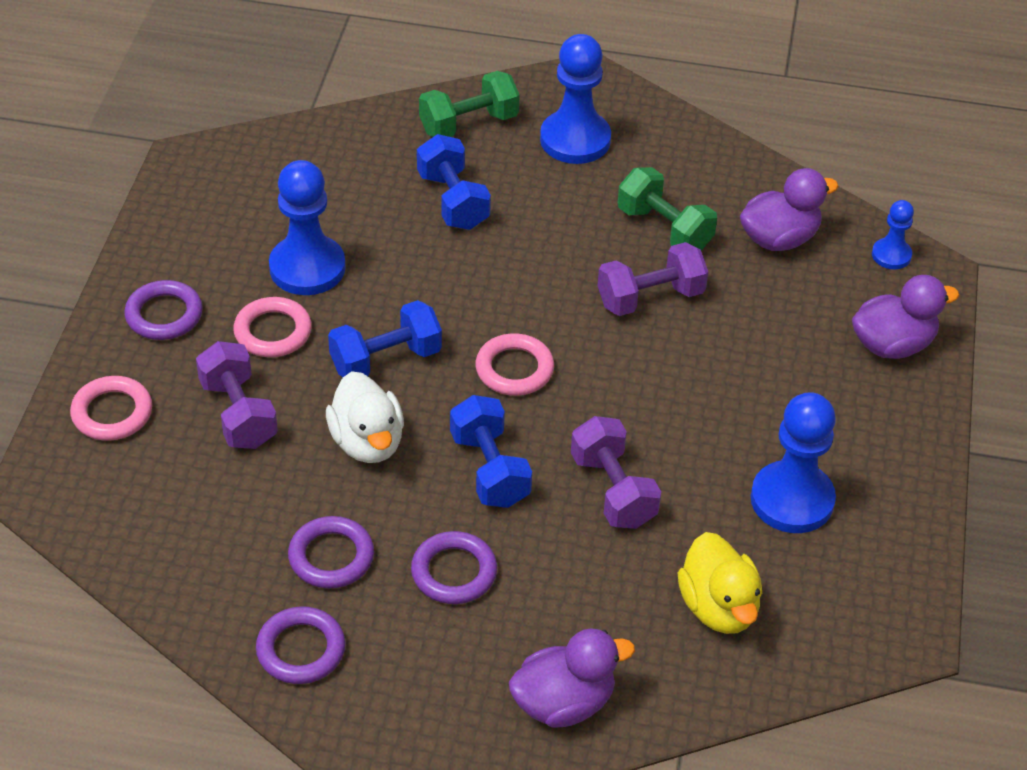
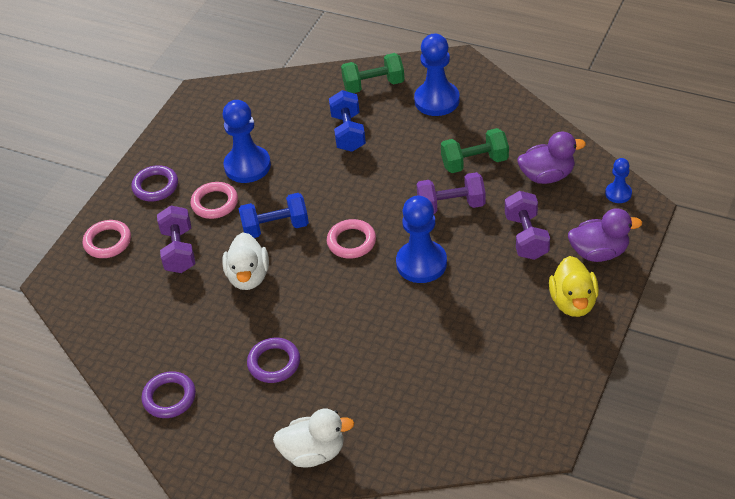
camera: 20 degrees right, 0 degrees up
(331, 557) = (205, 344): purple ring -> none
(489, 470) = (316, 302): blue dumbbell -> none
(564, 703) = (314, 453): purple duck -> white duck
(613, 490) = (387, 325): purple dumbbell -> purple dumbbell (526, 237)
(664, 229) = (474, 162): green dumbbell -> green dumbbell turned 75 degrees counterclockwise
(718, 607) = (429, 407): yellow duck -> yellow duck (573, 302)
(792, 500) = (499, 345): blue pawn -> blue pawn (421, 263)

